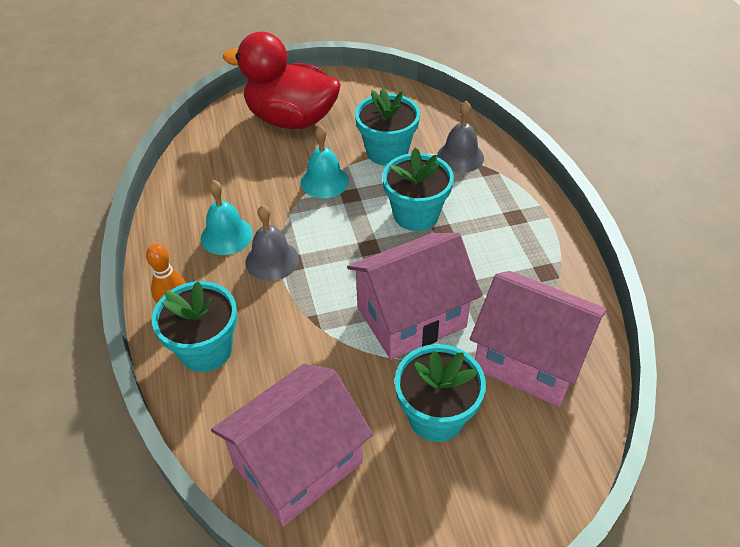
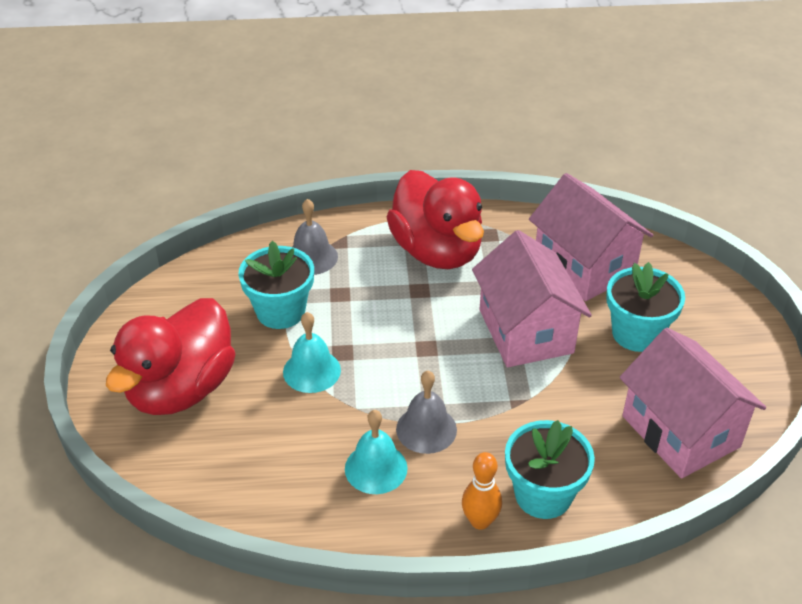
camera: 80 degrees left, 5 degrees down
(416, 215) = (389, 305): turquoise flower pot -> none
(502, 236) = (437, 251): none -> red duck
(529, 359) = (584, 266): pink house -> pink house turned 75 degrees counterclockwise

